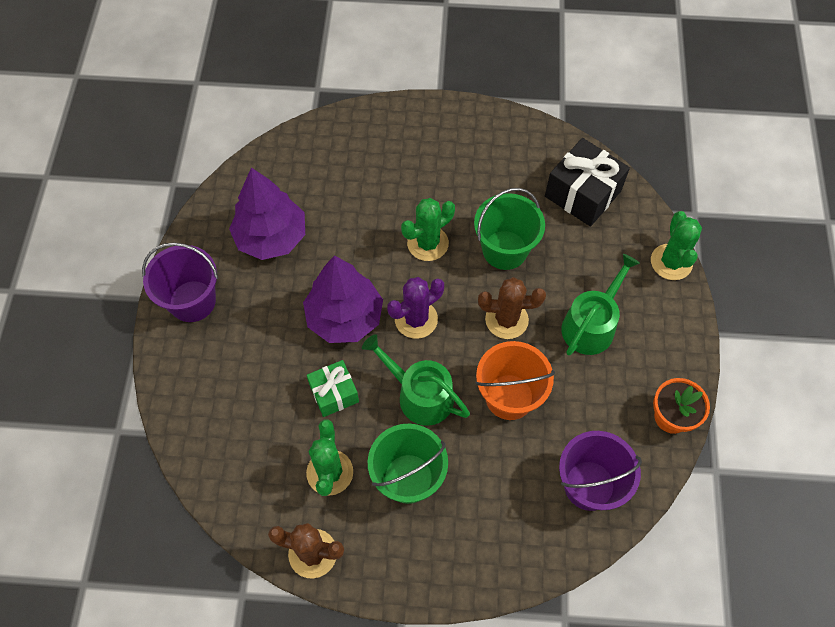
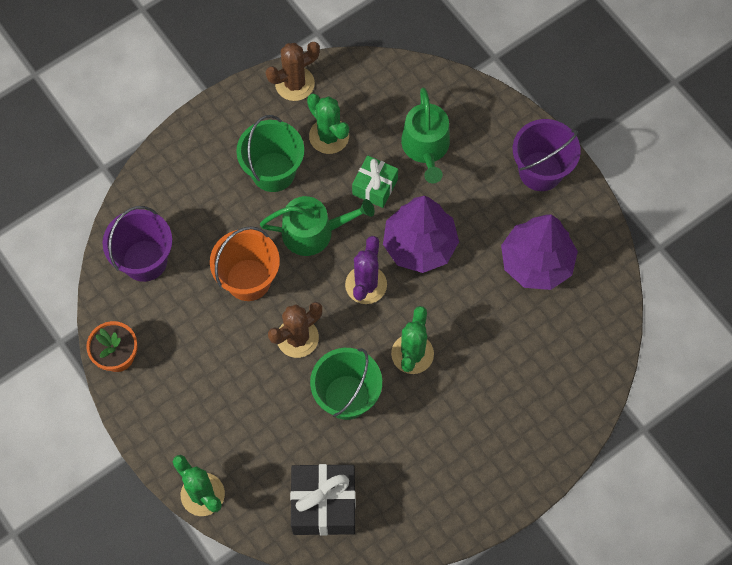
camera: 140 degrees right, 5 degrees up
(591, 324) = (229, 385): green watering can -> green watering can (426, 147)

